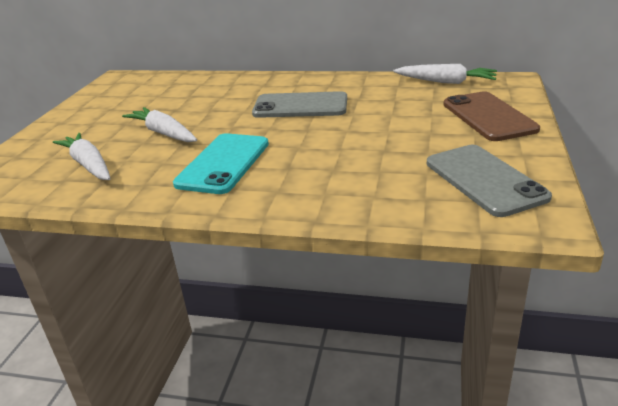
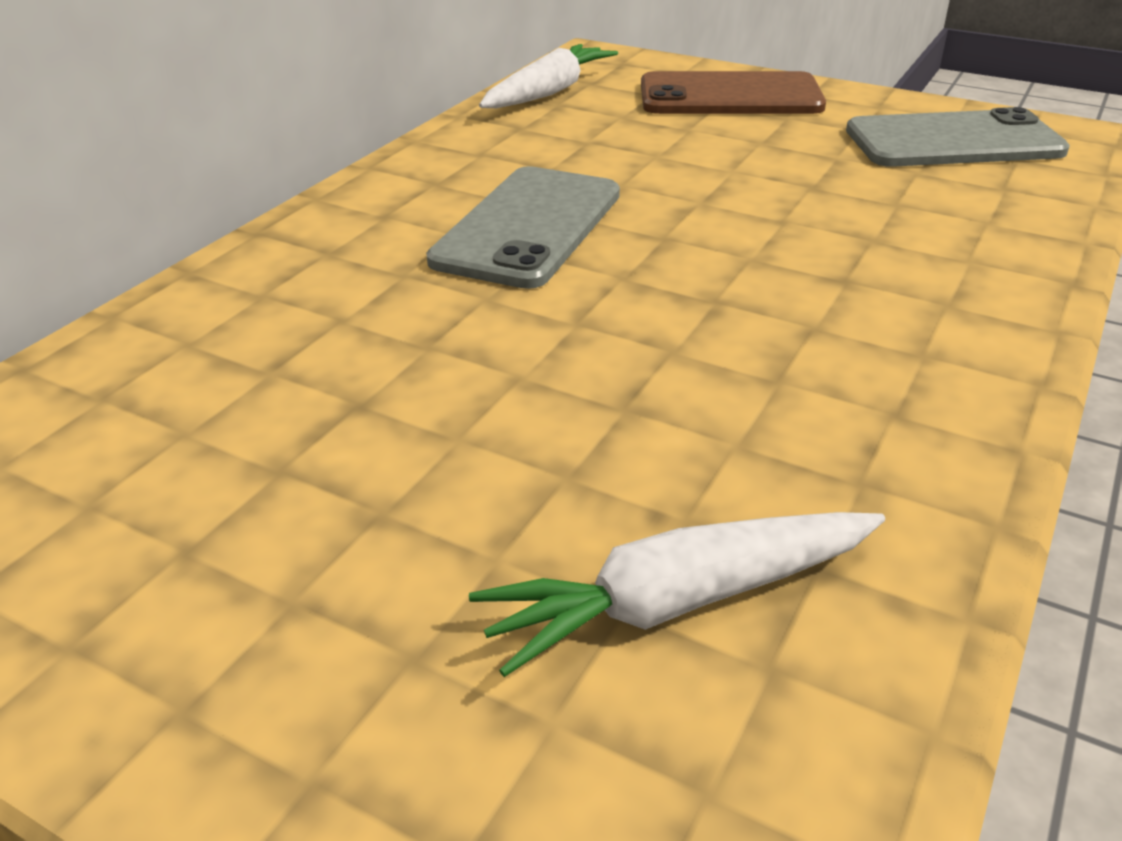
camera: 75 degrees left, 5 degrees up
(163, 133) = (531, 434): white carrot -> none
(223, 163) = (790, 352): turquoise phone -> none

